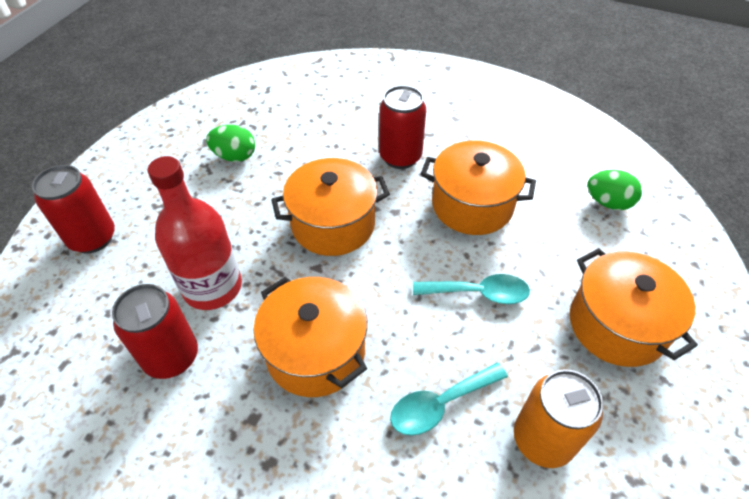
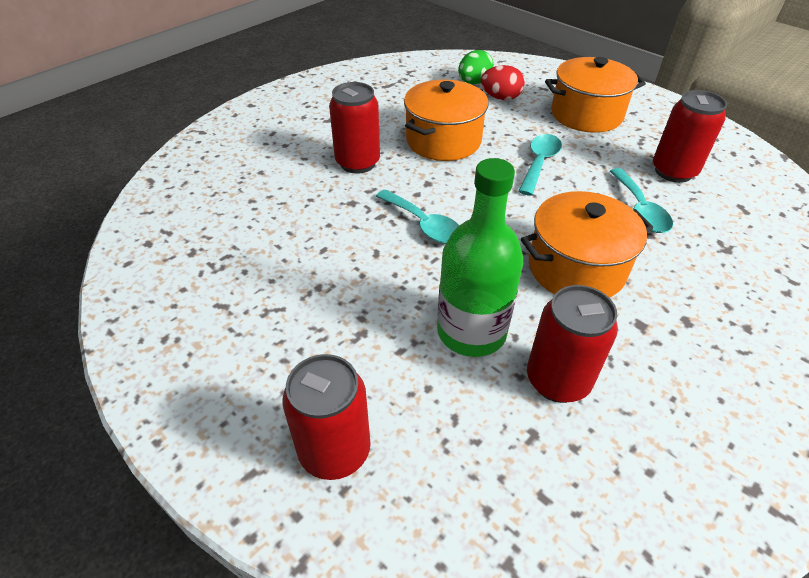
camera: 70 degrees left, 5 degrees down
(212, 287) = (471, 331): red bottle -> green bottle
(235, 156) = (270, 281): green egg -> none
(333, 224) = (424, 225): orange pot -> turquoise spoon
(542, 439) = (673, 171): orange can -> red can
(592, 233) = (500, 98): none -> red egg

